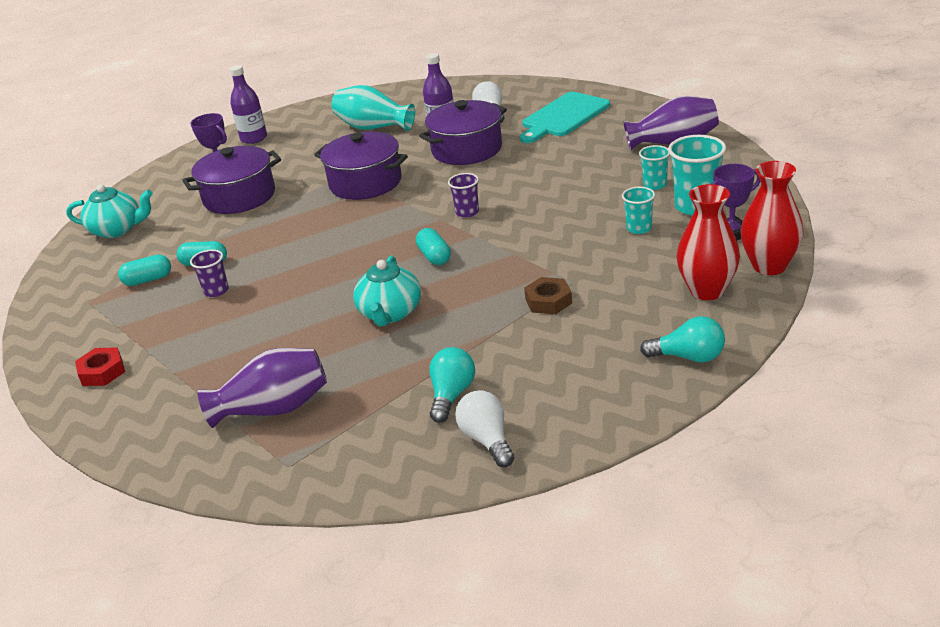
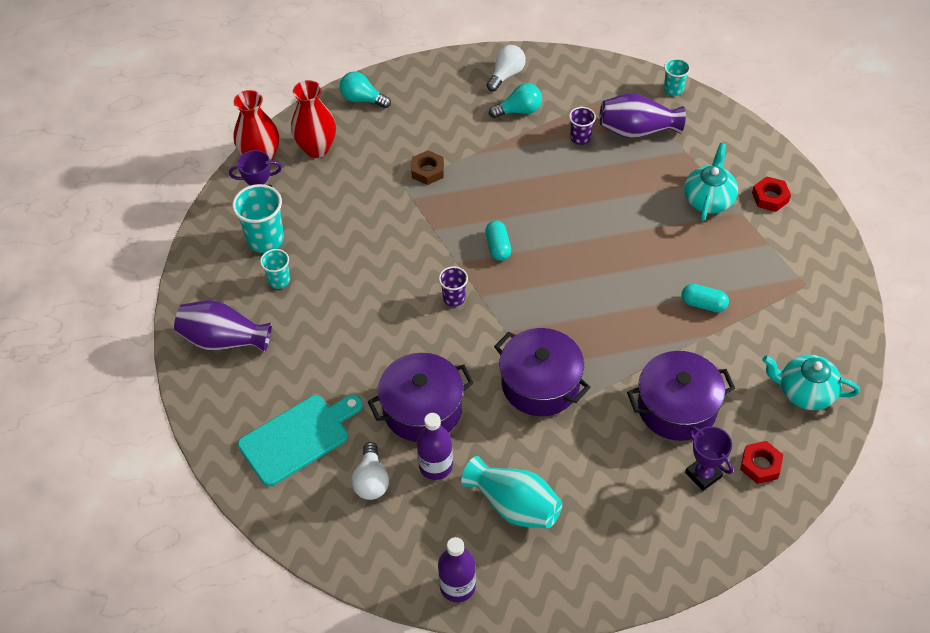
camera: 170 degrees left, 20 degrees up
(148, 280) = (754, 297): turquoise capsule -> none
(171, 184) = (760, 465): none -> red nut
(216, 291) = (688, 262): purple cup -> purple cup (580, 138)
(254, 138) = (666, 541): purple bottle -> purple bottle (457, 586)
(390, 313) = (546, 193): turquoise teapot -> turquoise teapot (708, 199)
(451, 395) = (519, 110): turquoise light bulb -> turquoise light bulb turned 135 degrees counterclockwise
(487, 440) = (506, 75): white light bulb -> white light bulb turned 135 degrees counterclockwise
(639, 228) = (324, 228): turquoise cup -> turquoise cup (673, 89)

